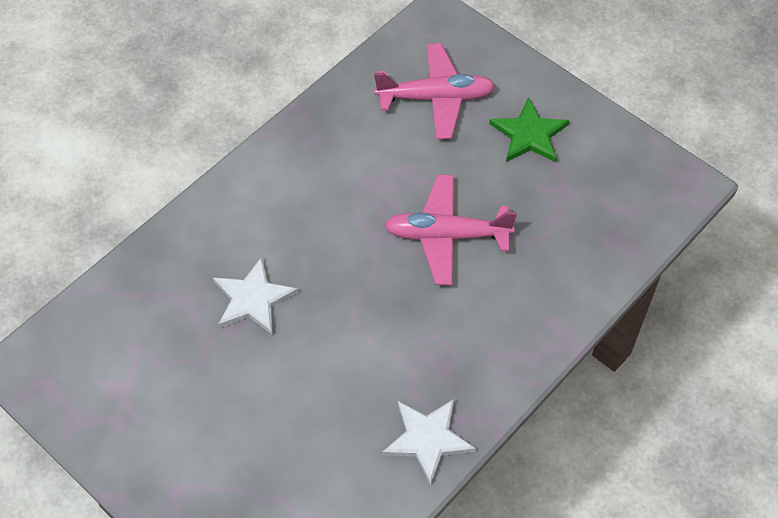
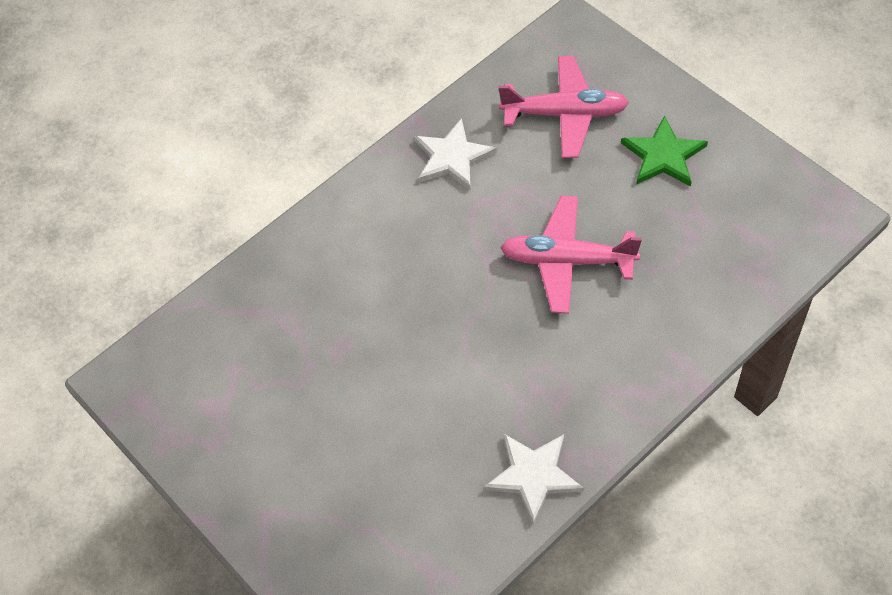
camera: 10 degrees right, 0 degrees up
(253, 299) = (359, 320): white star -> white star (452, 157)

